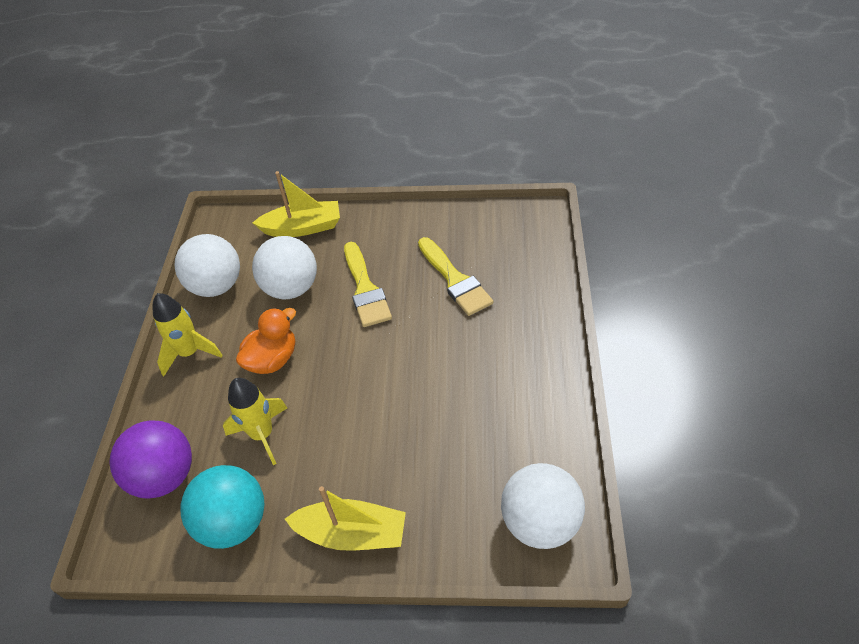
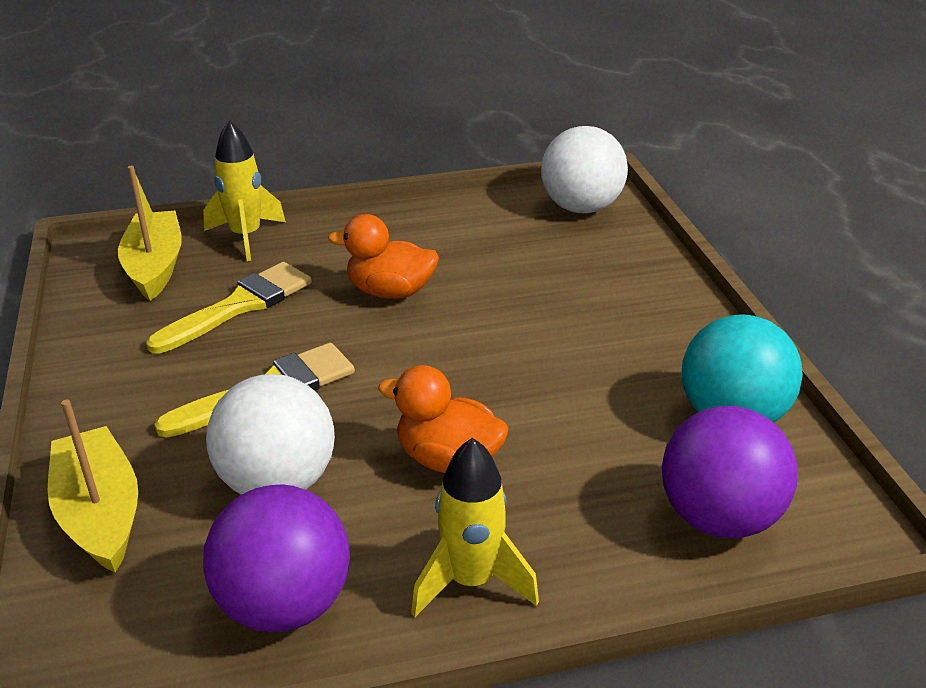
camera: 110 degrees left, 15 degrees down
(216, 286) = (285, 604): white ball -> purple ball
(262, 434) = (589, 429): yellow rocket -> yellow rocket (246, 237)
(352, 533) = (675, 317): yellow boat -> yellow boat (155, 266)
(446, 358) = (390, 292): none -> orange duck

